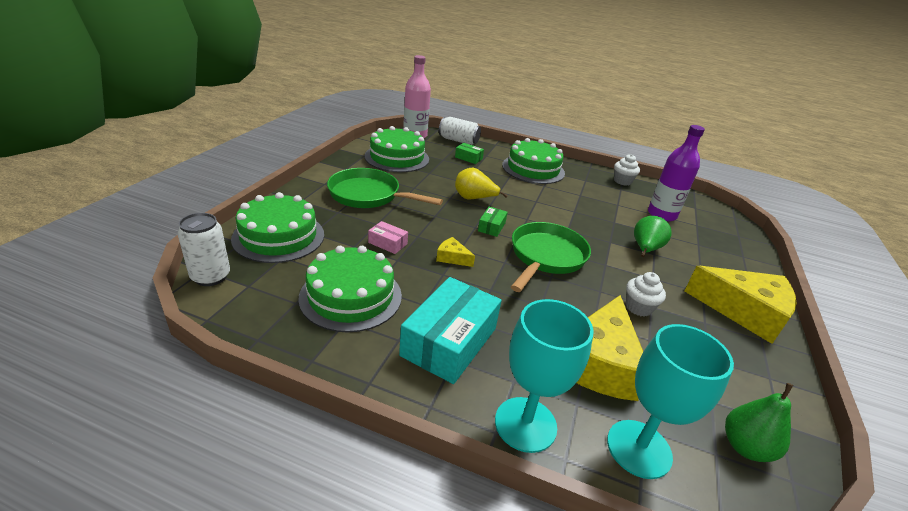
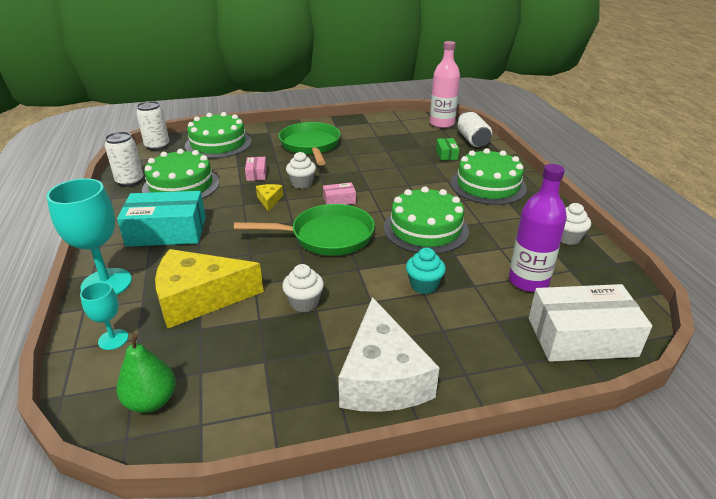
camera: 60 degrees right, 0 degrees up
(283, 330) = (130, 181): none -> white can
(397, 157) = (387, 132): green cake -> green cake (425, 229)
(439, 230) = (302, 183): none -> white cupcake
(474, 198) = (374, 179): yellow pear -> none
(491, 227) = (339, 200): green box -> pink box
(639, 448) = (113, 339): turquoise goblet -> turquoise goblet, size x0.53
(645, 249) = (424, 285): green pear -> turquoise cupcake
(725, 229) = (581, 337): none -> white box
(744, 312) = (382, 377): yellow cheese -> white cheese

